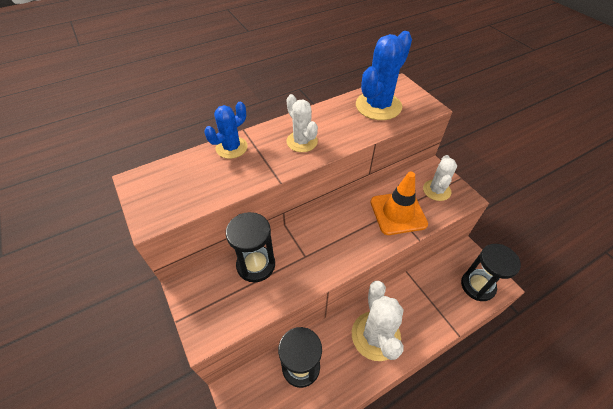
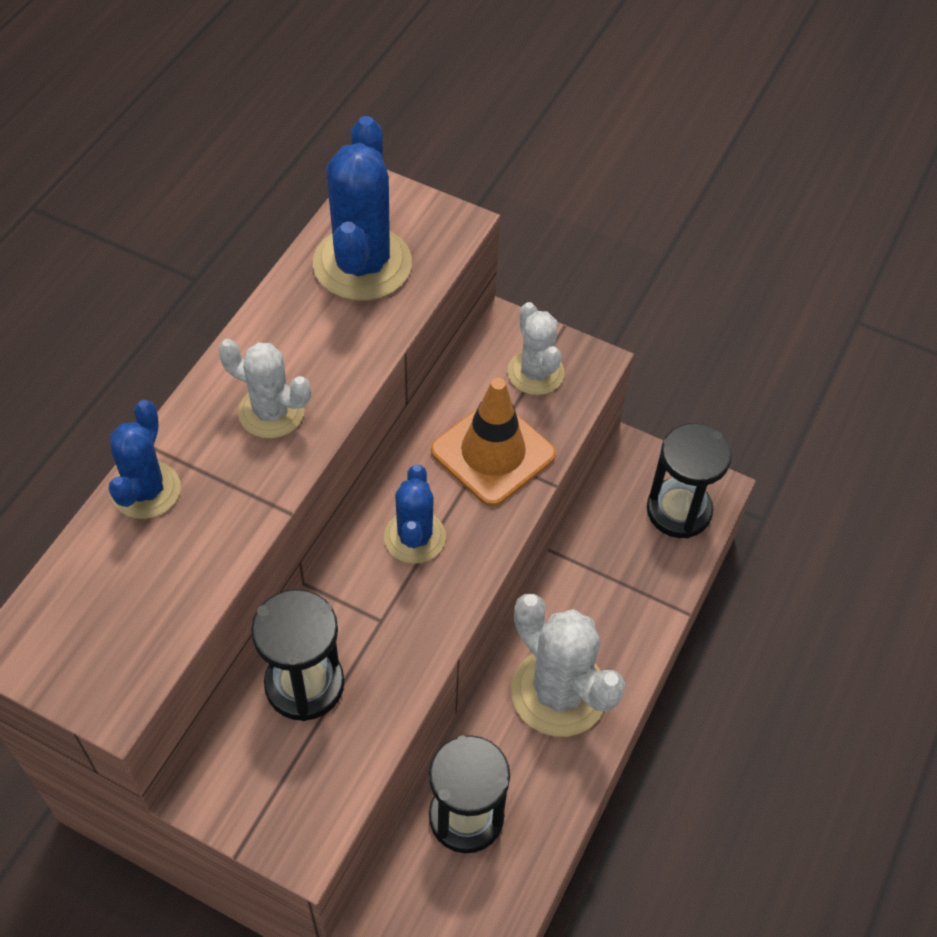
camera: 35 degrees left, 5 degrees up
(342, 230) = (414, 537): none -> blue cactus

